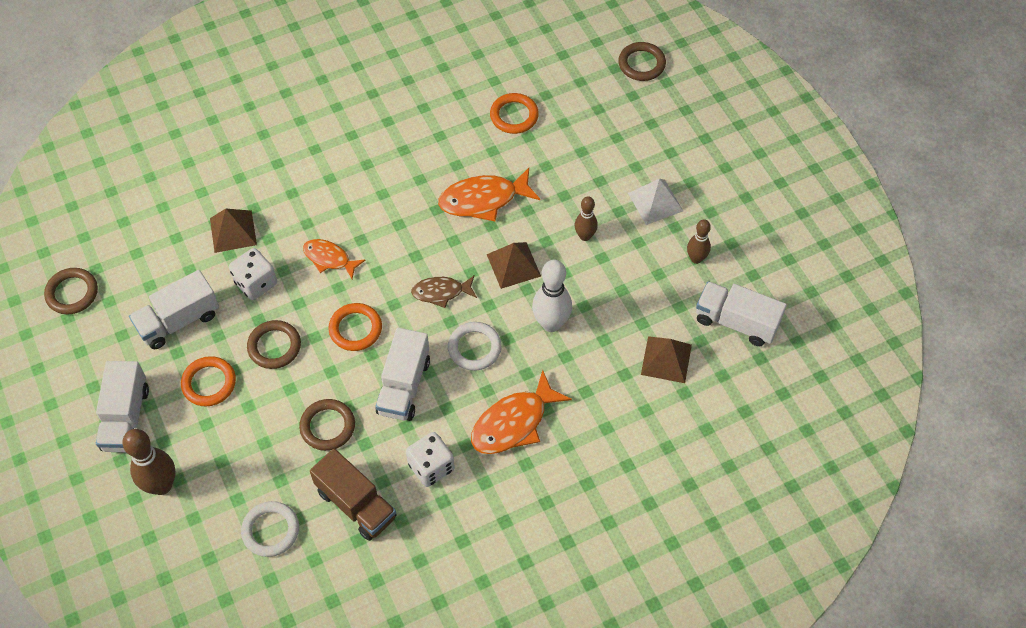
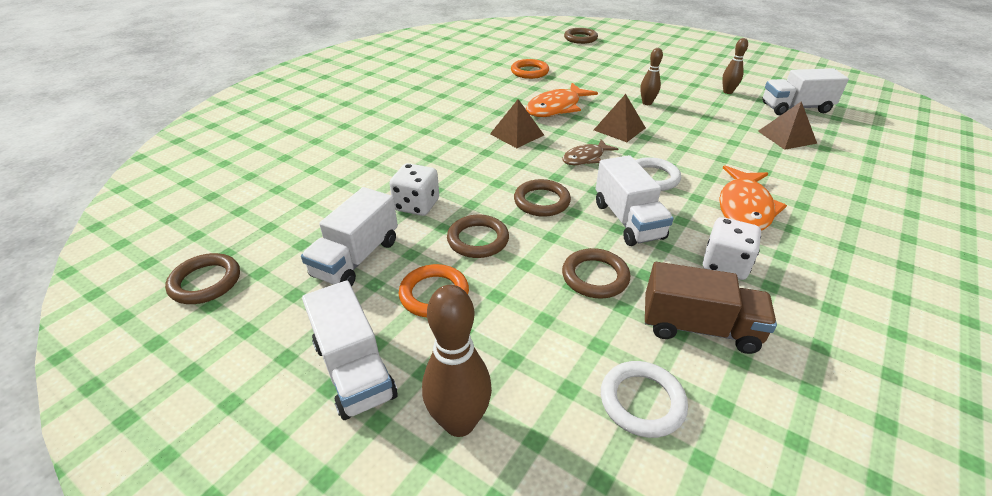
camera: 30 degrees left, 20 degrees down
(233, 231) = (364, 182): brown pyramid -> brown pyramid (517, 134)
(329, 258) = (471, 170): orange fish -> none
(355, 329) = (541, 201): orange ring -> brown ring
(551, 323) = (687, 146): white bowling pin -> none
(655, 202) = (667, 79): white pyramid -> none

